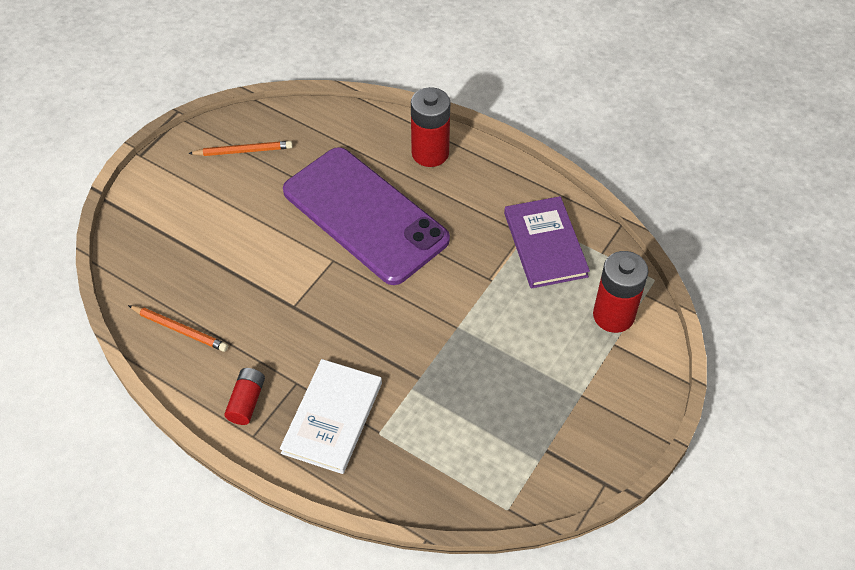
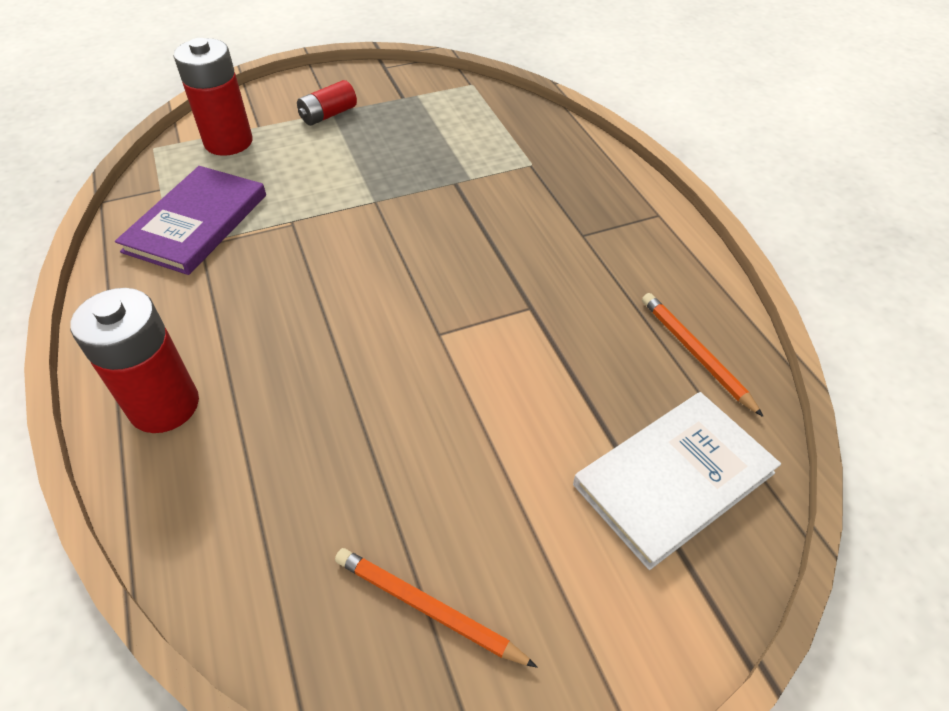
camera: 145 degrees left, 5 degrees down
(246, 401) = (649, 243): red battery -> red battery (328, 115)
(332, 418) = (567, 192): white book -> white book (674, 479)
(365, 215) = (345, 367): purple phone -> none

